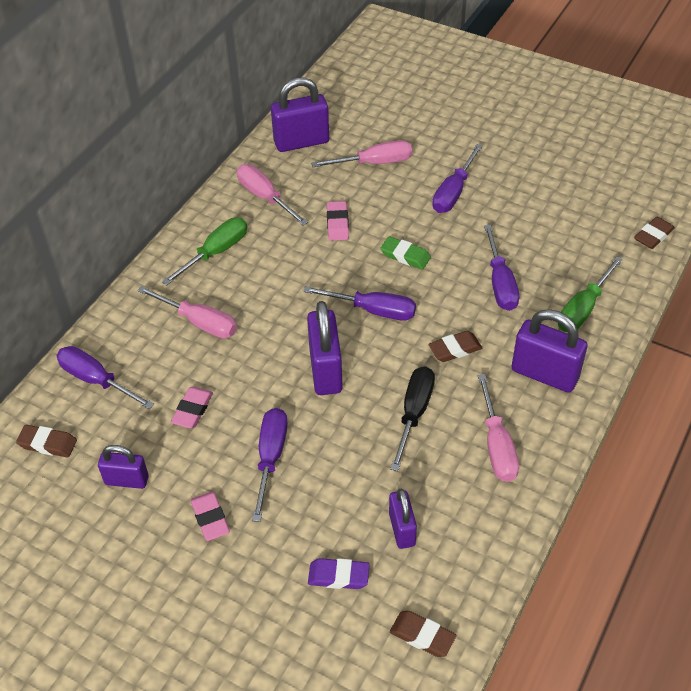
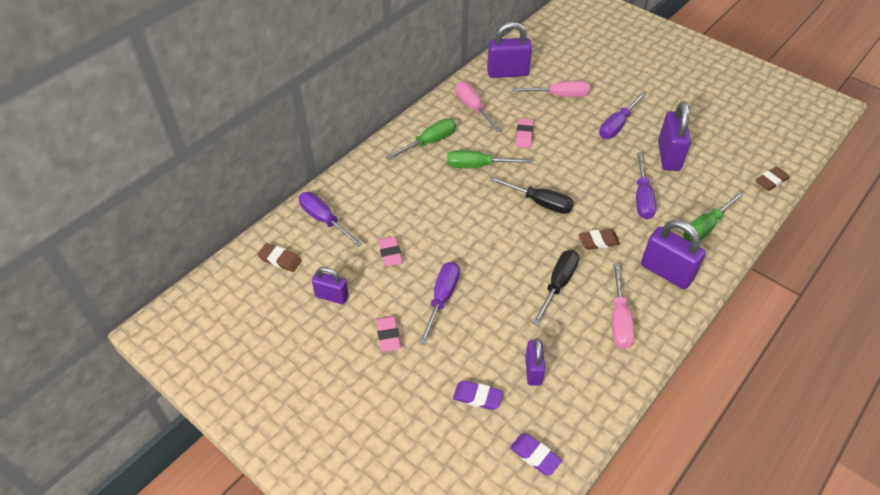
camera: 10 degrees right, 0 degrees up
(193, 410) = (390, 253): pink eraser -> pink eraser turned 45 degrees counterclockwise
(199, 322) = (407, 191): pink screwdriver -> none
(284, 274) = (477, 166): none -> green screwdriver
(325, 370) = (495, 241): purple padlock -> purple padlock (668, 156)
(373, 310) = (540, 203): purple screwdriver -> black screwdriver
(405, 256) = (571, 166): green eraser -> none
(422, 636) = (535, 455): brown eraser -> purple eraser

